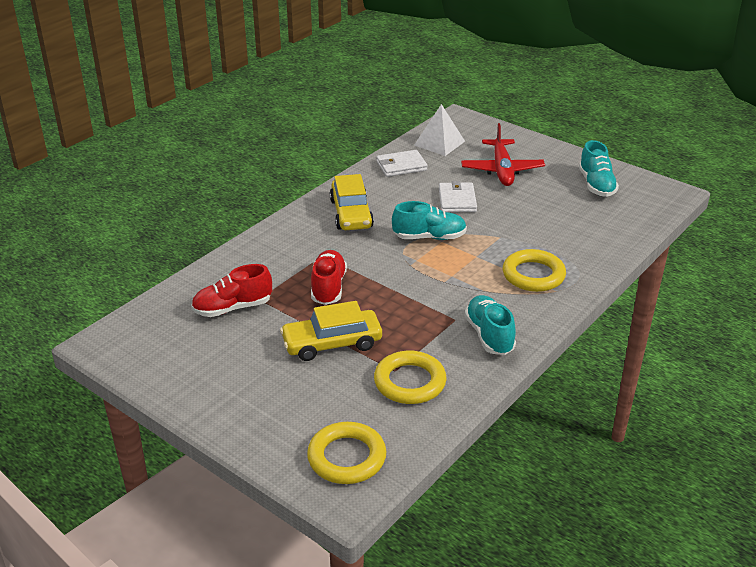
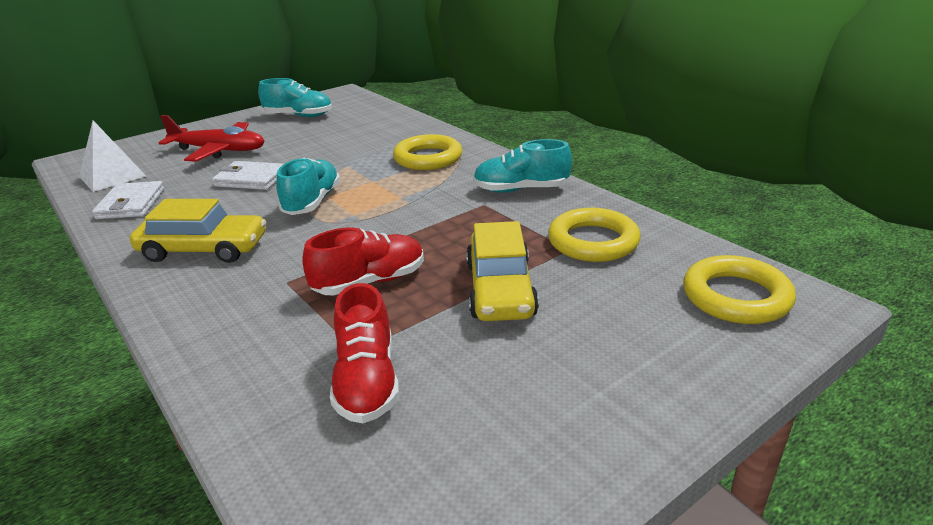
camera: 75 degrees left, 5 degrees down
(328, 287) = (370, 282): red shoe -> red shoe turned 135 degrees clockwise

